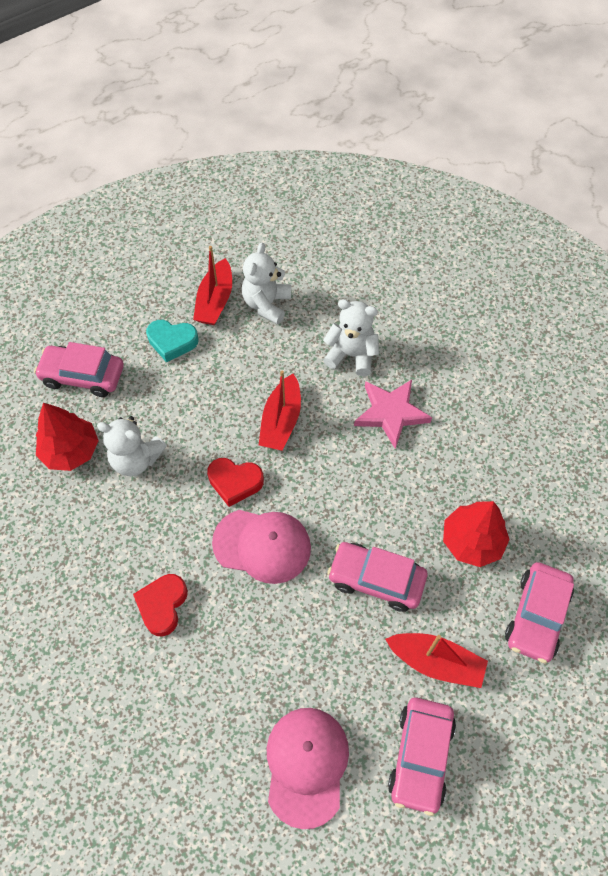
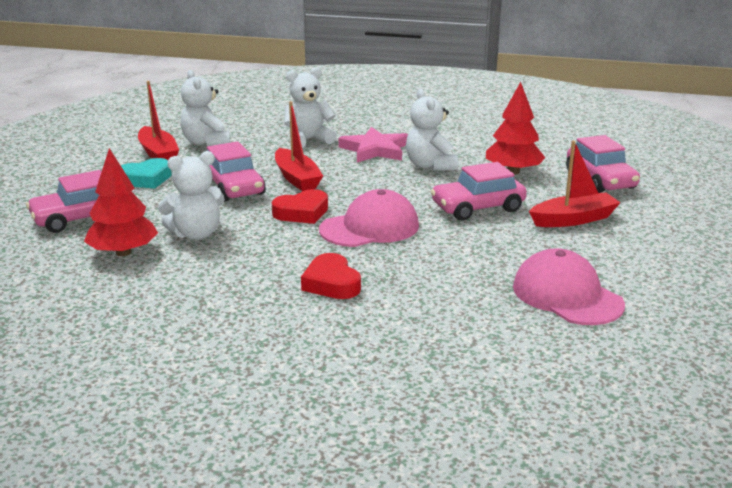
camera: 40 degrees left, 35 degrees down
(409, 477) = (430, 166): none -> white teddy bear
(420, 756) = (631, 256): pink car -> pink car (233, 187)

